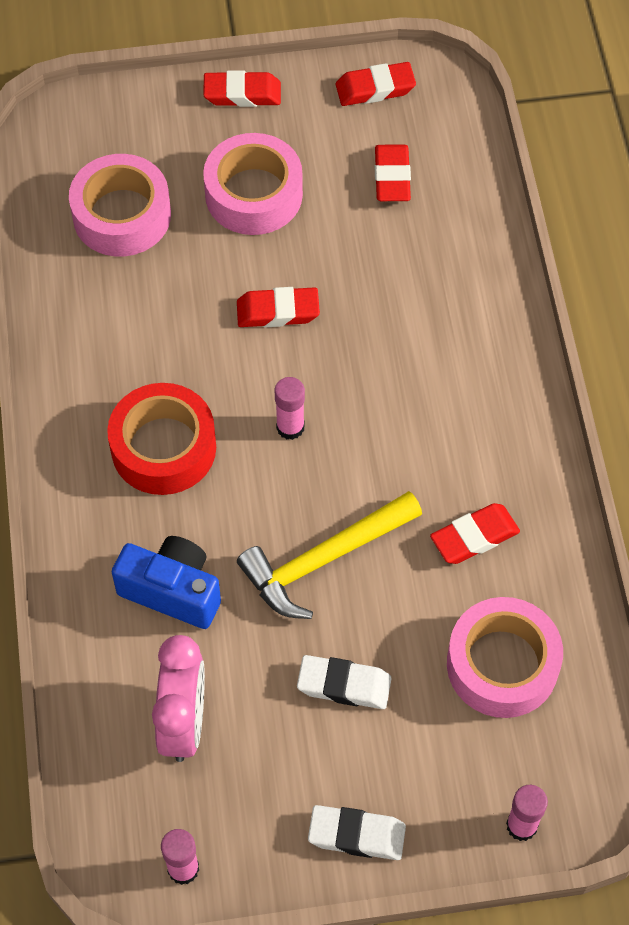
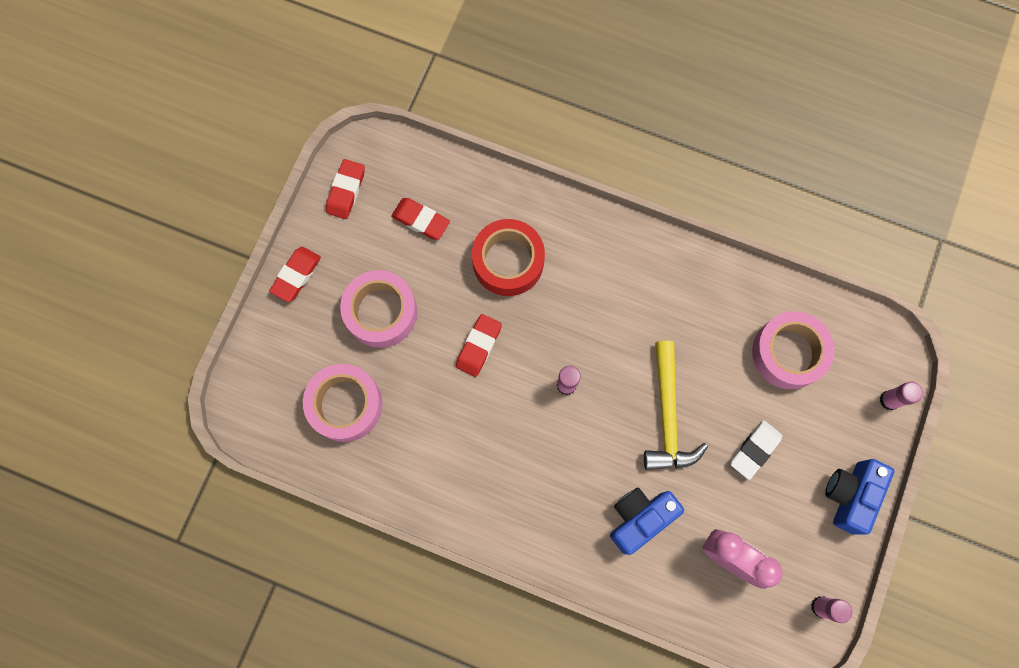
camera: 60 degrees left, 15 degrees up
(163, 447) = (536, 470): red tape -> red tape (508, 261)
(356, 835) = (849, 495): white eraser -> blue camera
(474, 537) = (700, 320): red eraser -> none

